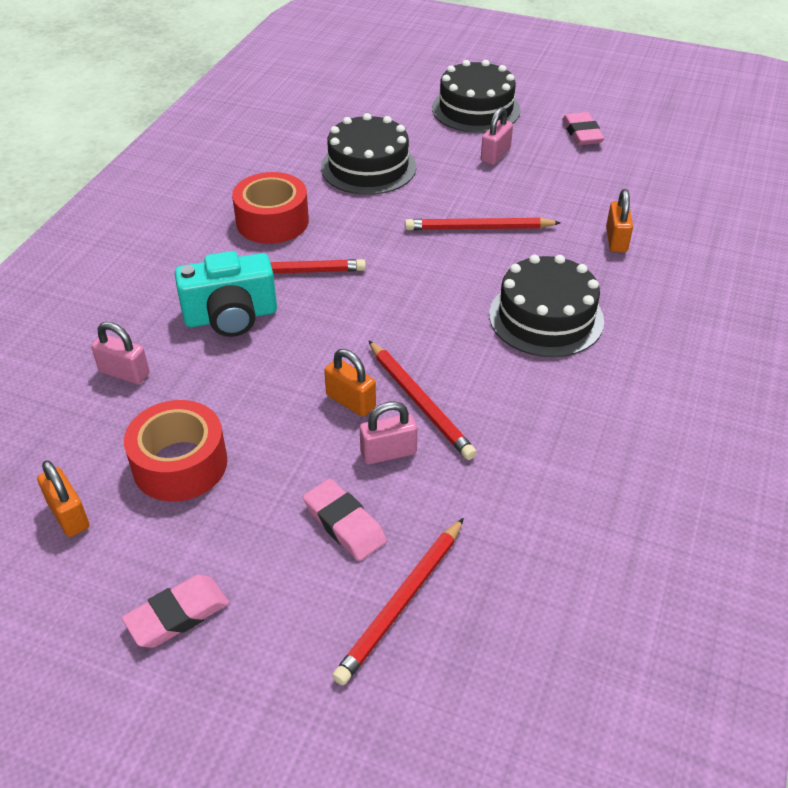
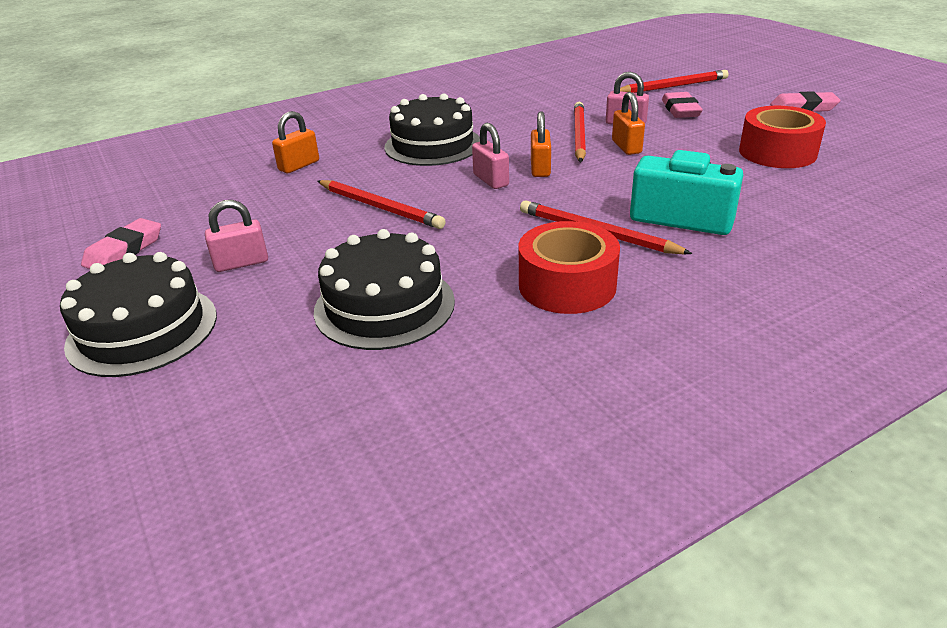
camera: 140 degrees left, 10 degrees down
(69, 515) = (872, 152): orange padlock -> orange padlock (540, 168)
(124, 373) = (809, 209): pink padlock -> pink padlock (491, 180)

